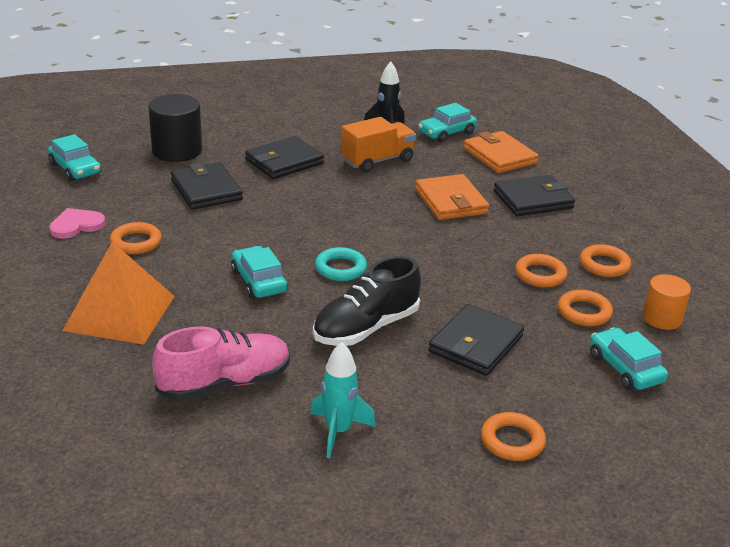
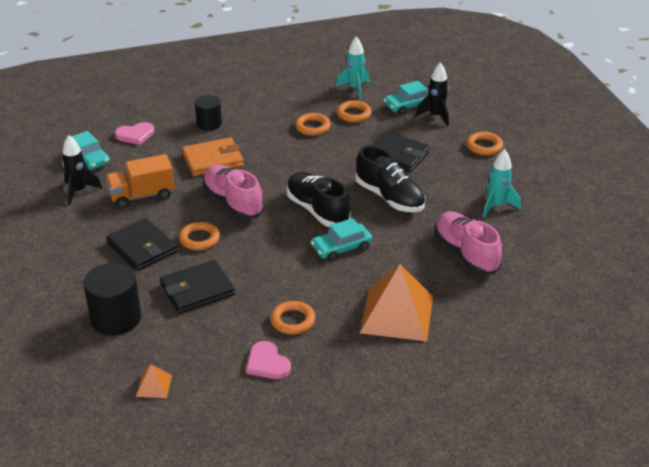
camera: 90 degrees left, 5 degrees up
(75, 169) = (154, 385): turquoise car -> orange pyramid
(340, 268) = (317, 210): turquoise ring -> black shoe
(361, 212) = (233, 202): none -> pink shoe
(377, 161) = (142, 196): orange truck -> orange truck turned 75 degrees counterclockwise
(499, 156) = (135, 135): orange wallet -> pink heart
(533, 200) = (209, 124): black wallet -> black cylinder
(600, 395) = (436, 116): none -> black rocket
(604, 265) = (297, 102): orange ring -> orange ring (199, 239)
(662, 318) = (355, 89): orange cylinder -> turquoise rocket

